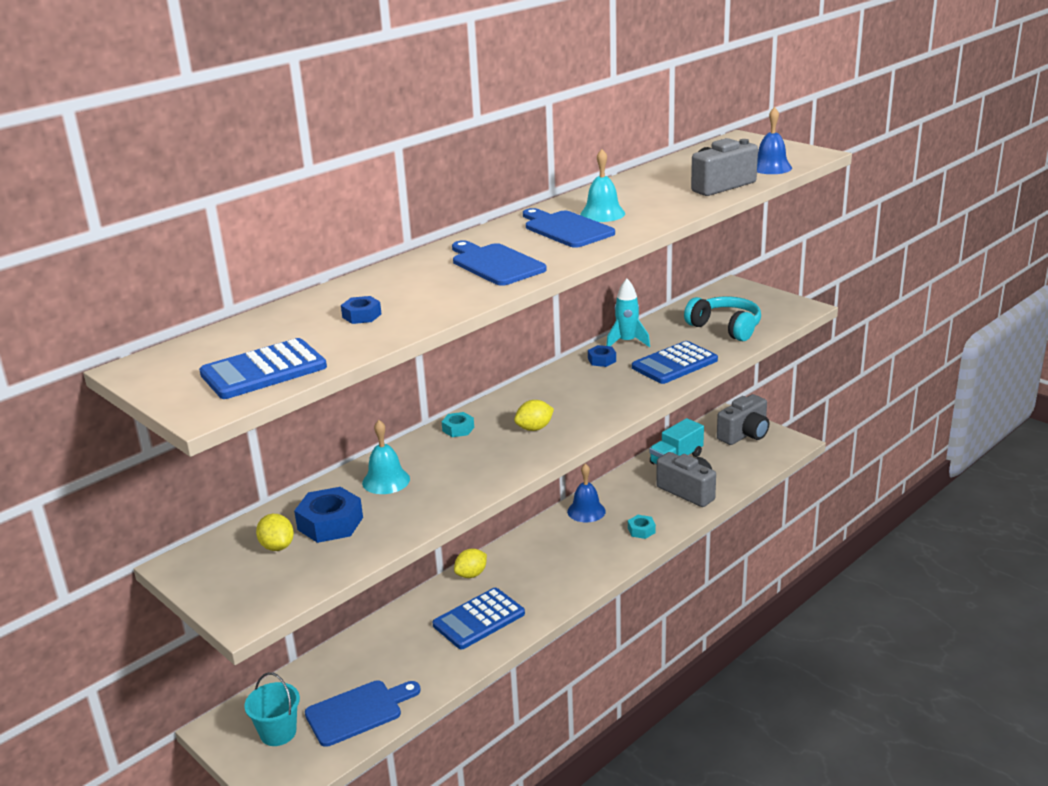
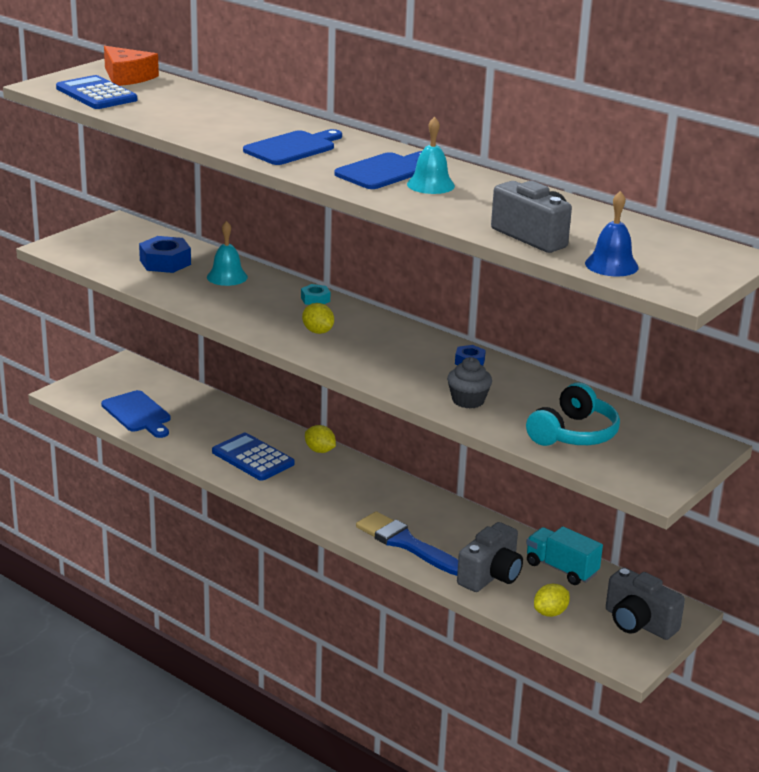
camera: 80 degrees right, 0 degrees up
(195, 355) = (127, 77): none -> orange cheese
(277, 546) = (136, 248): yellow lemon -> yellow lemon (550, 613)
(278, 732) = (118, 385): turquoise bucket -> none
(361, 316) = (186, 113): blue nut -> none
(586, 511) = (437, 509): blue bell -> none
(627, 342) = (518, 375): turquoise rocket -> none
(641, 530) = (406, 543): turquoise nut -> blue brush
(674, 364) = (468, 400): blue calculator -> grey cupcake

